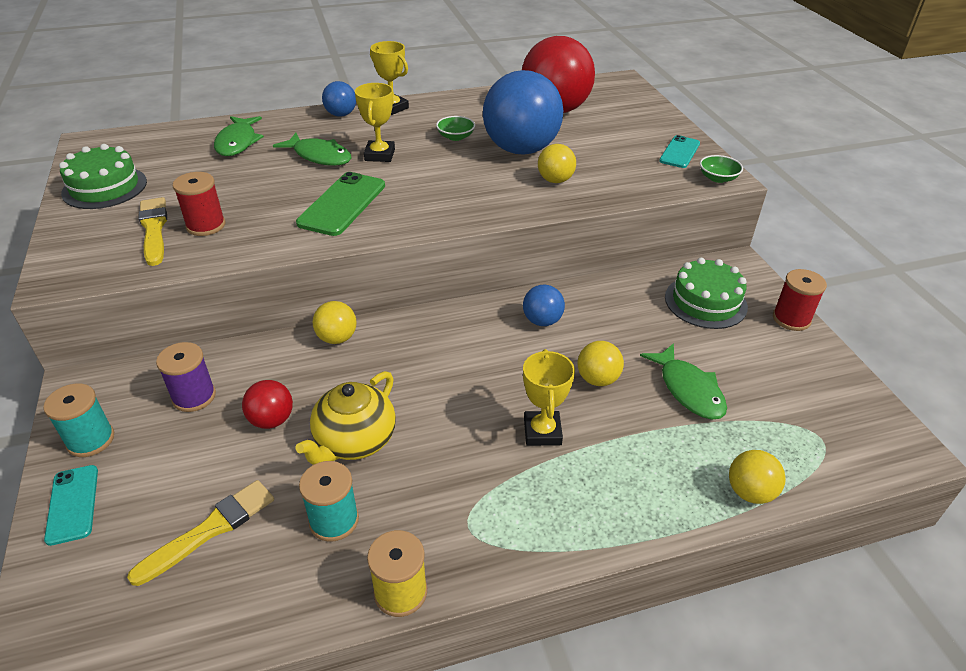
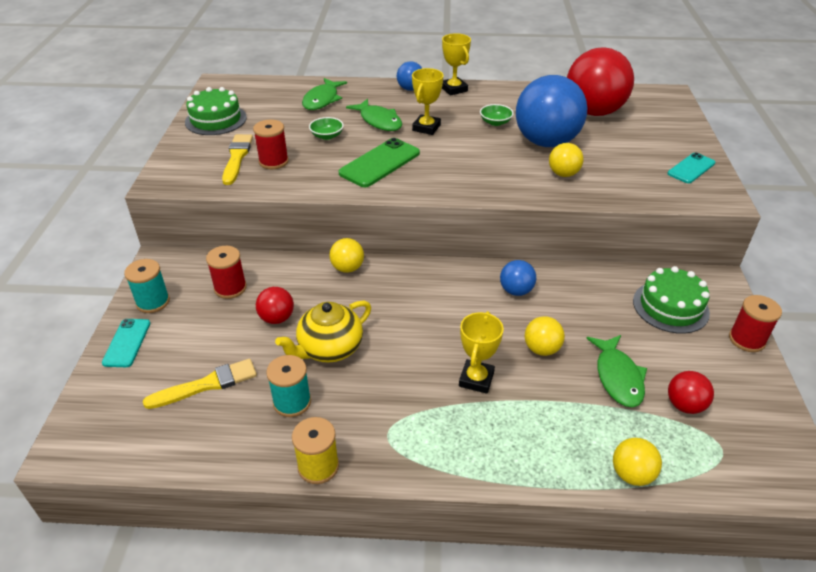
camera: 20 degrees right, 0 degrees up
(194, 396) = (230, 288): purple spool -> red spool
(718, 178) = (716, 198): green bowl -> green bowl (327, 136)
(766, 402) = (684, 405): none -> red ball

